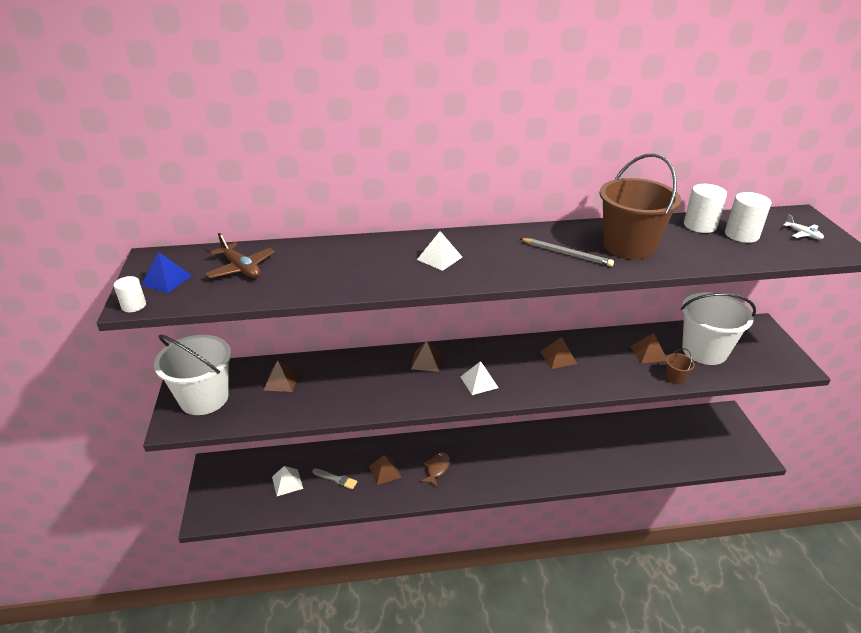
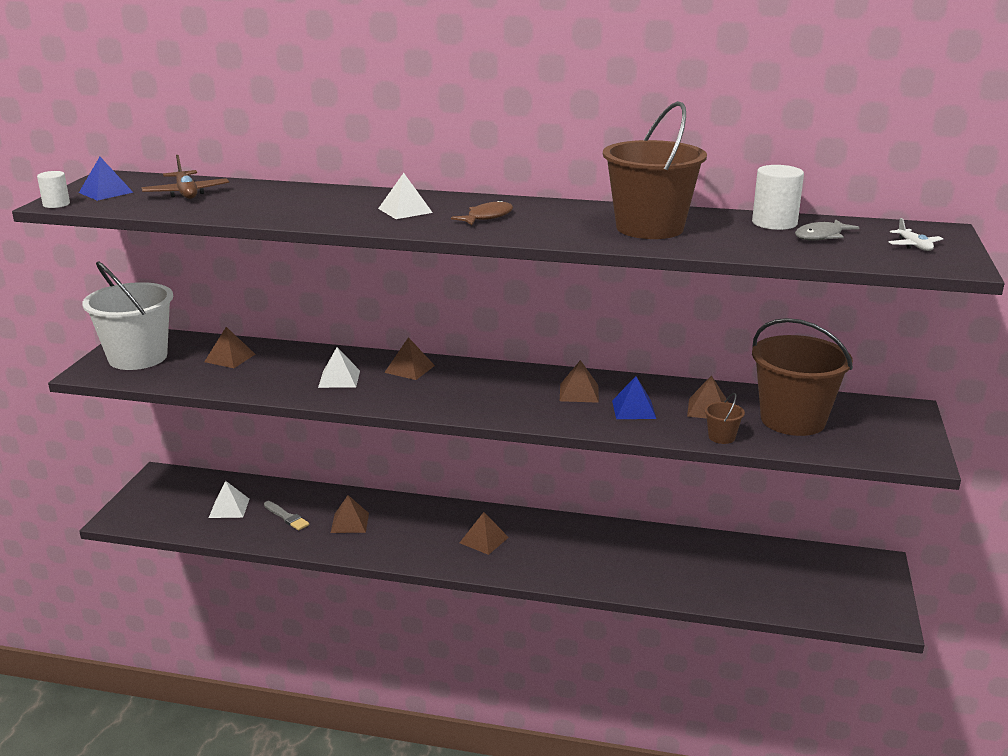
camera: 20 degrees right, 10 degrees down
(437, 468) = (416, 534): brown fish -> brown fish (487, 217)
(479, 382) = (456, 397): white pyramid -> white pyramid (339, 379)
(486, 461) = (484, 540): none -> brown pyramid
(566, 254) = (561, 224): grey pencil -> none
(604, 365) = (633, 409): none -> blue pyramid
(704, 351) = (793, 420): white bucket -> brown bucket
(741, 235) = (821, 236): white cylinder -> grey fish

